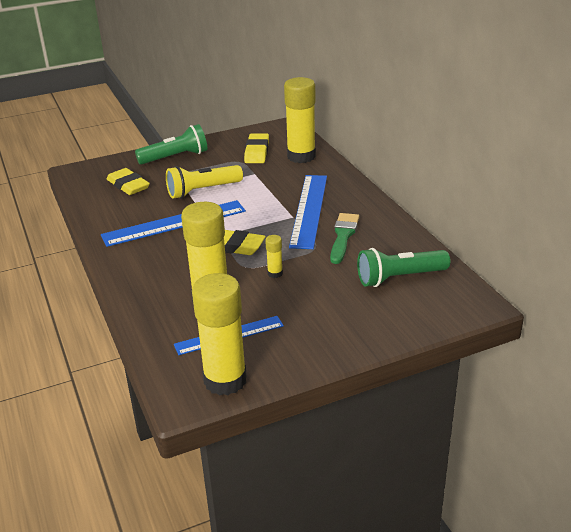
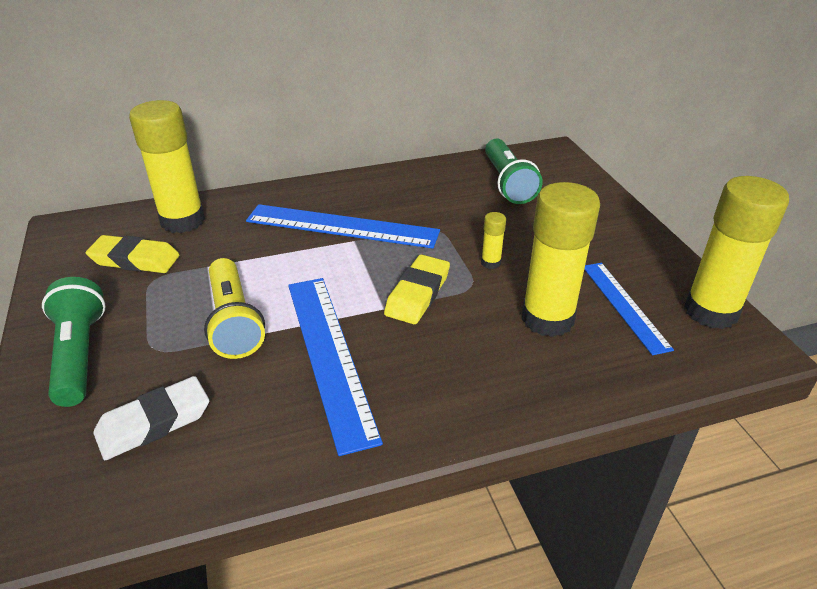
camera: 85 degrees left, 5 degrees up
(128, 185) = (154, 423): yellow eraser -> white eraser
(343, 236) = (414, 208): green brush -> none

